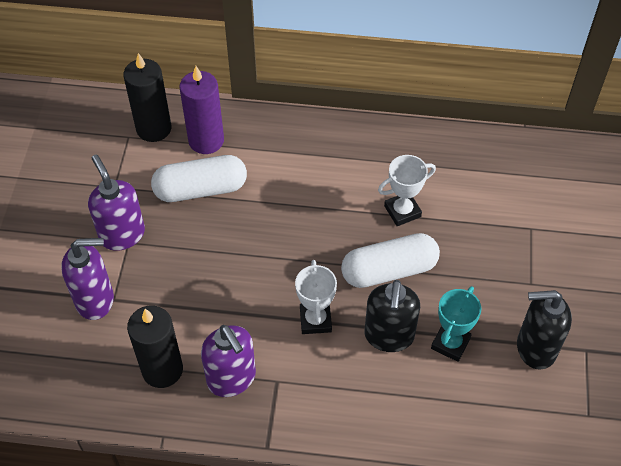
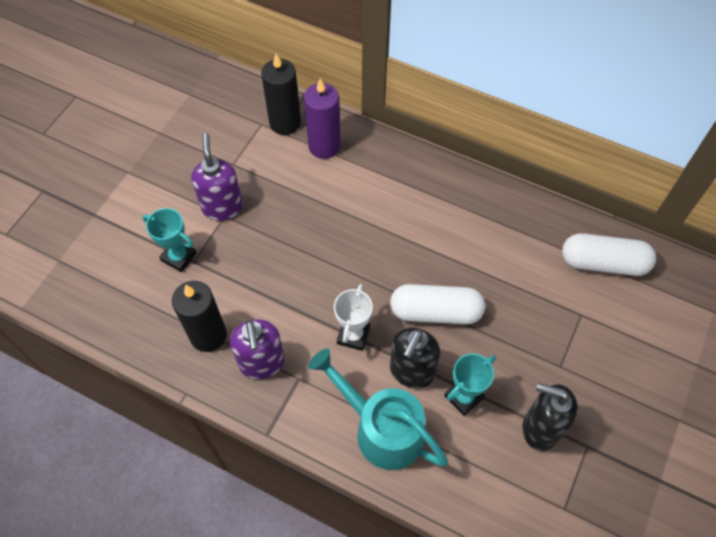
camera: 20 degrees right, 5 degrees up
(95, 300) = (179, 257): purple soap dispenser -> turquoise trophy
(201, 189) = (302, 188): white capsule -> white capsule (603, 263)
(380, 401) = (380, 428): none -> turquoise watering can
(402, 211) = (469, 261): white trophy -> none

